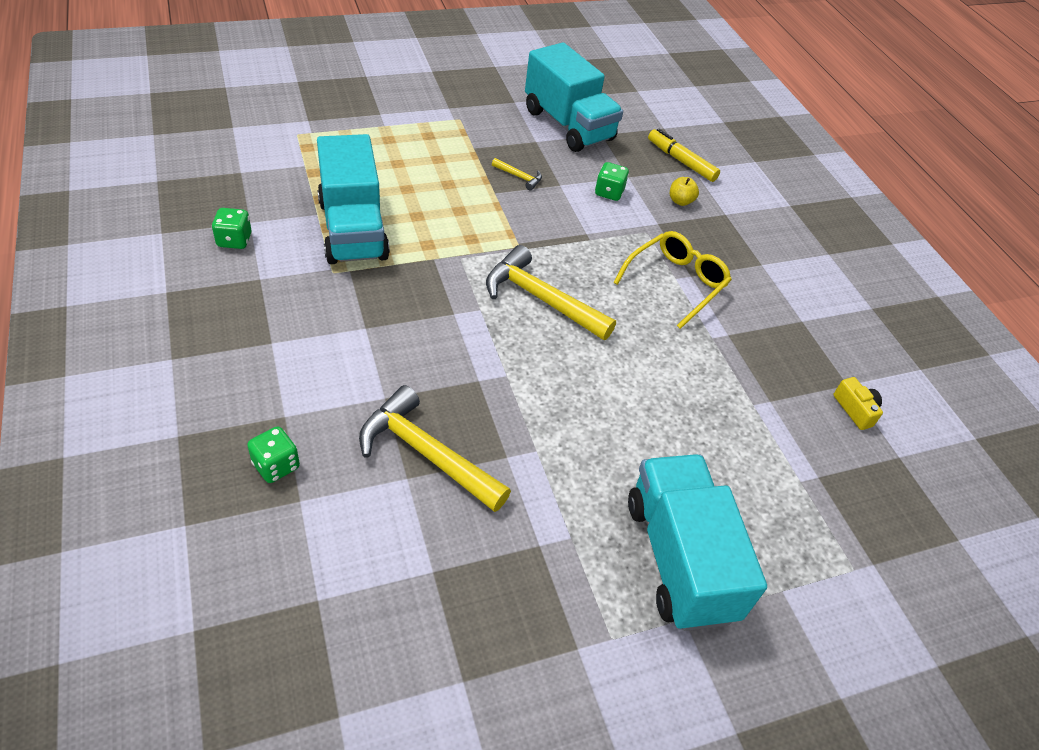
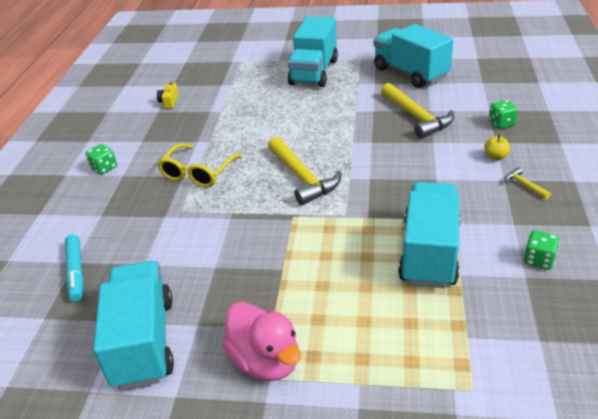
camera: 145 degrees left, 10 degrees down
(464, 128) = (265, 361): none -> pink duck
(480, 602) = (410, 73): none -> turquoise truck
(519, 177) = (248, 281): yellow hammer -> yellow hammer (524, 185)
(609, 192) = (178, 250): green dice -> green dice (104, 168)
(676, 283) = (198, 173): yellow glasses -> yellow glasses turned 45 degrees counterclockwise
(680, 201) = (124, 232): yellow apple -> yellow apple (495, 157)
(681, 161) = (76, 272): yellow marker -> turquoise marker

